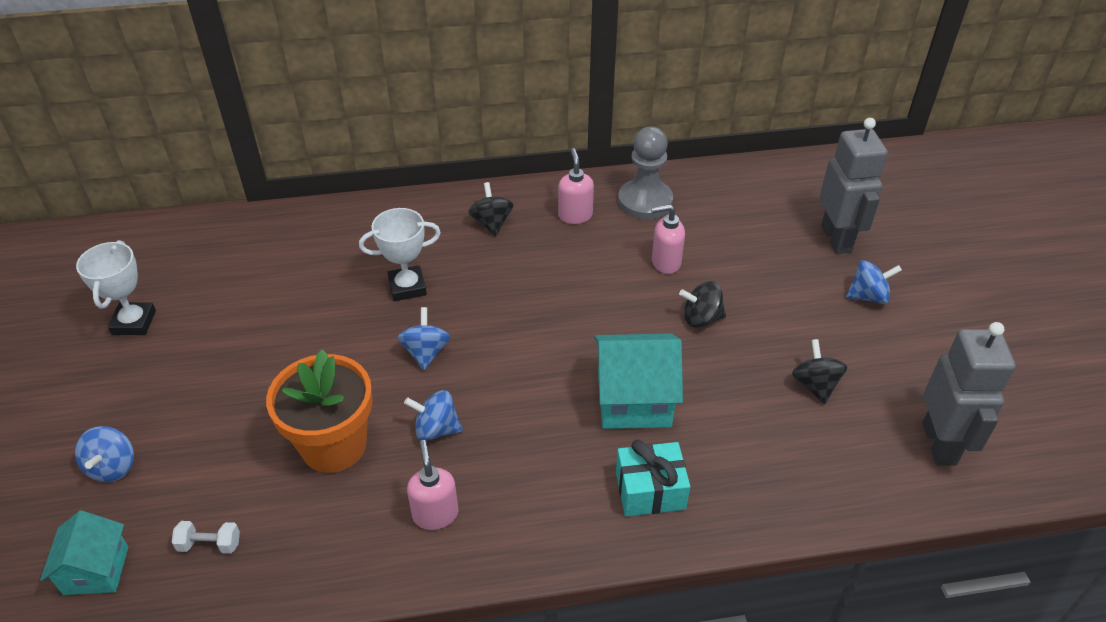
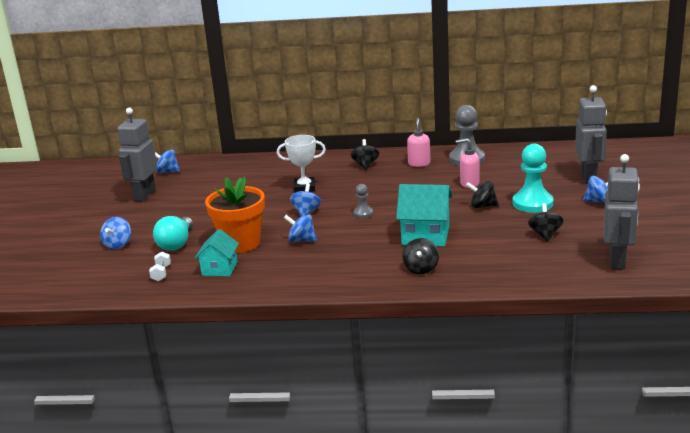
camera: 15 degrees right, 20 degrees down
(96, 570) = (99, 278): turquoise house -> turquoise house (219, 269)
(134, 322) = (144, 195): white trophy -> grey robot
(162, 255) = (167, 172): none -> blue spinning top
(210, 544) = (161, 273): white dumbbell -> white dumbbell turned 75 degrees clockwise
(220, 456) = (176, 244): none -> turquoise light bulb
(435, 514) = (290, 270): pink soap dispenser -> none
(519, 349) = (363, 213): none -> grey pawn
(650, 490) = (421, 269): turquoise gift -> black spinning top
(773, 307) = (532, 203): none -> turquoise pawn

